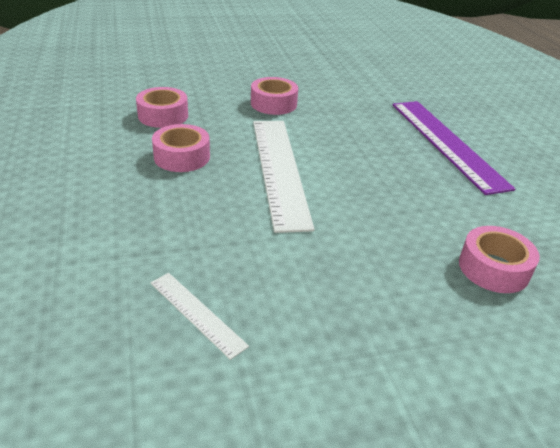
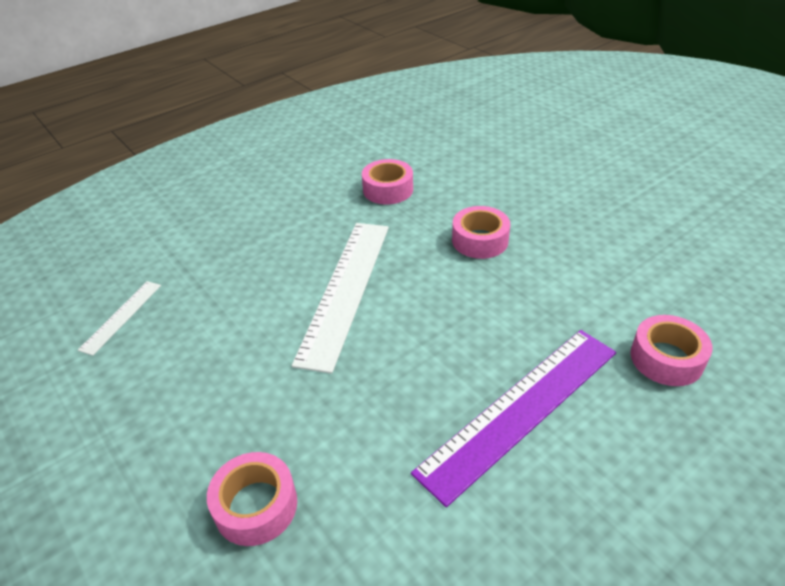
camera: 70 degrees right, 5 degrees up
(182, 157) = (325, 227): pink tape -> pink tape (666, 358)
(279, 170) = (345, 290): white ruler -> white ruler turned 45 degrees counterclockwise

